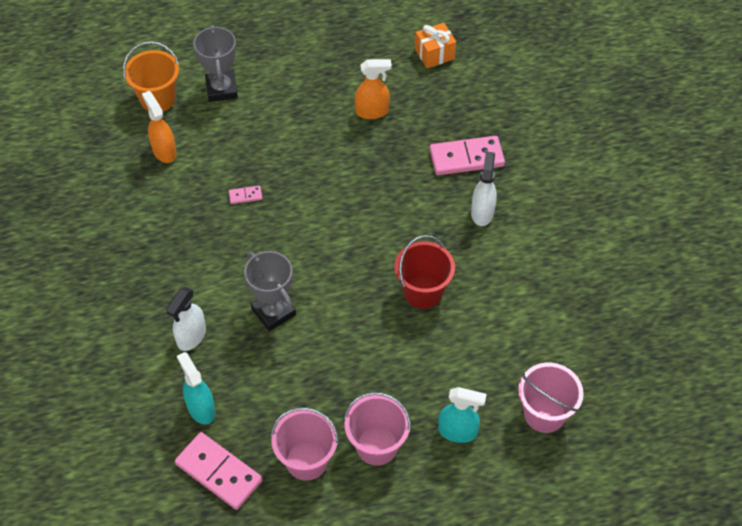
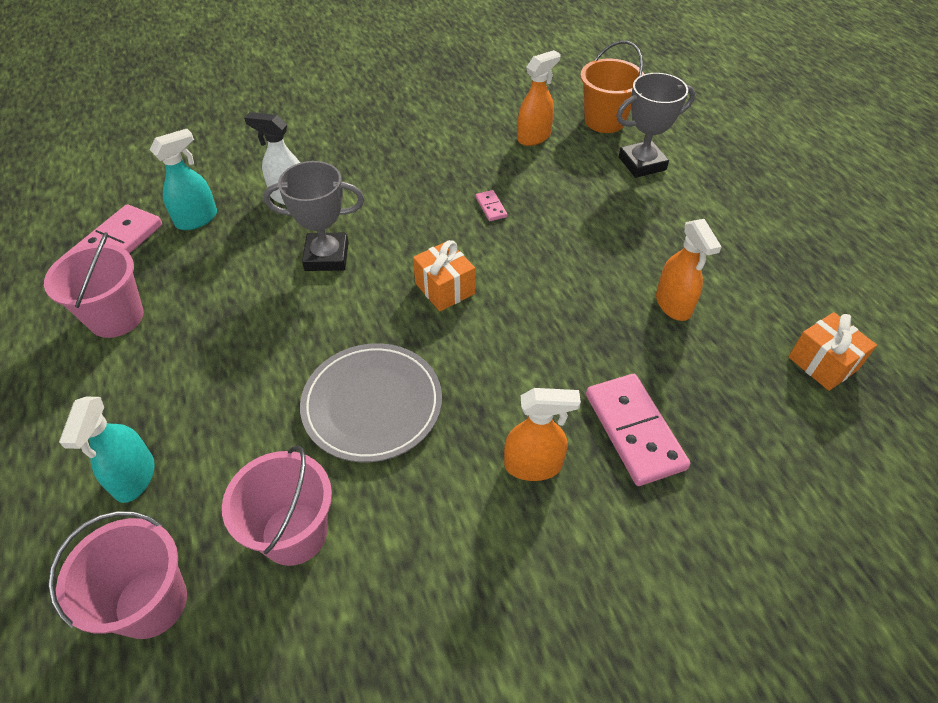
camera: 80 degrees right, 5 degrees down
(273, 312) = (327, 256): grey trophy -> grey trophy turned 45 degrees clockwise
(327, 238) = (444, 288): none -> orange gift
(377, 446) = (126, 384): pink bucket -> pink bucket (294, 533)
(423, 292) = (372, 404): red bucket -> grey plate
(482, 212) = (533, 465): white spray bottle -> orange spray bottle

